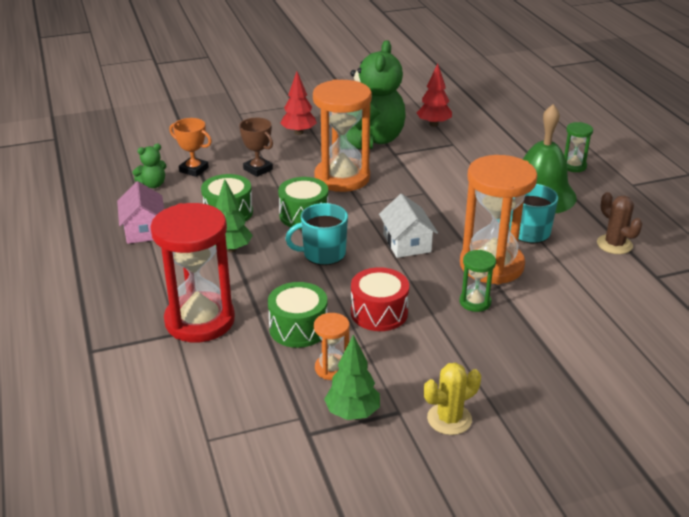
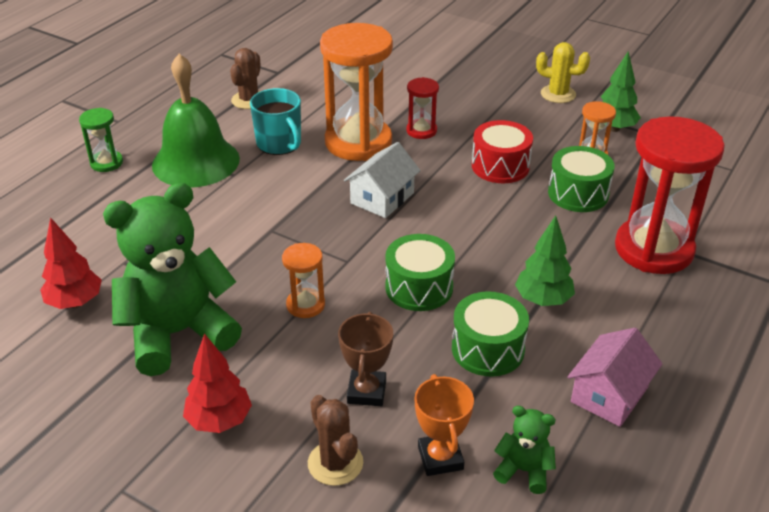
camera: 130 degrees left, 5 degrees up
(233, 147) = (335, 463): none -> brown cactus
(323, 254) = (466, 236): turquoise mug -> none
(342, 178) = (305, 305): orange hourglass -> orange hourglass, size x0.46
(475, 302) = (421, 131): green hourglass -> red hourglass

